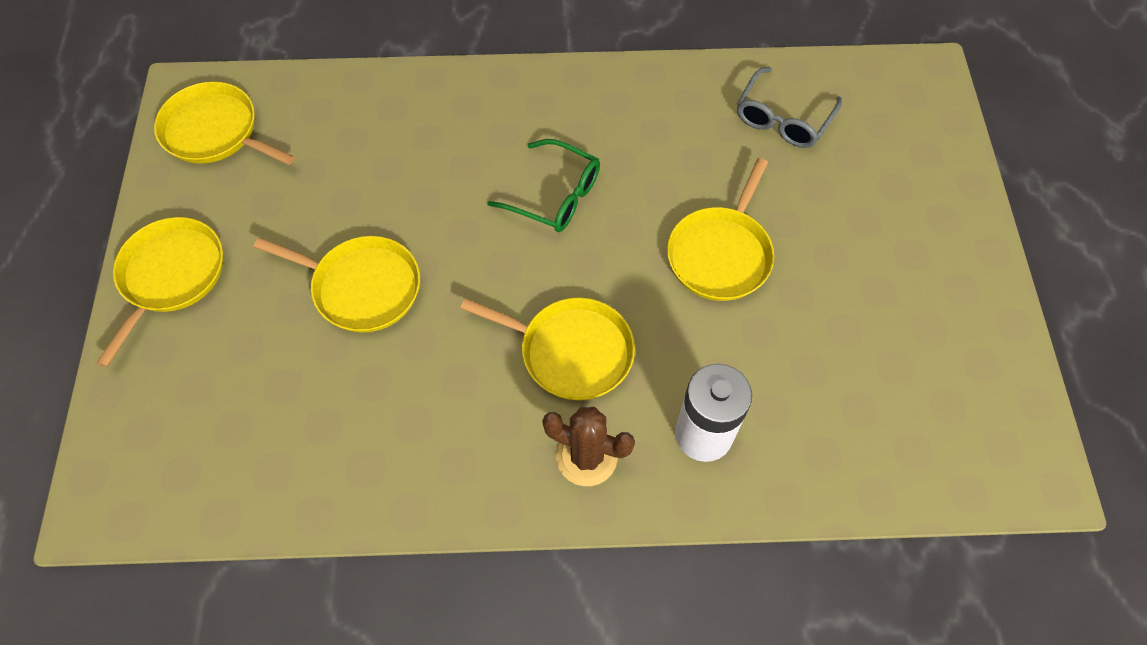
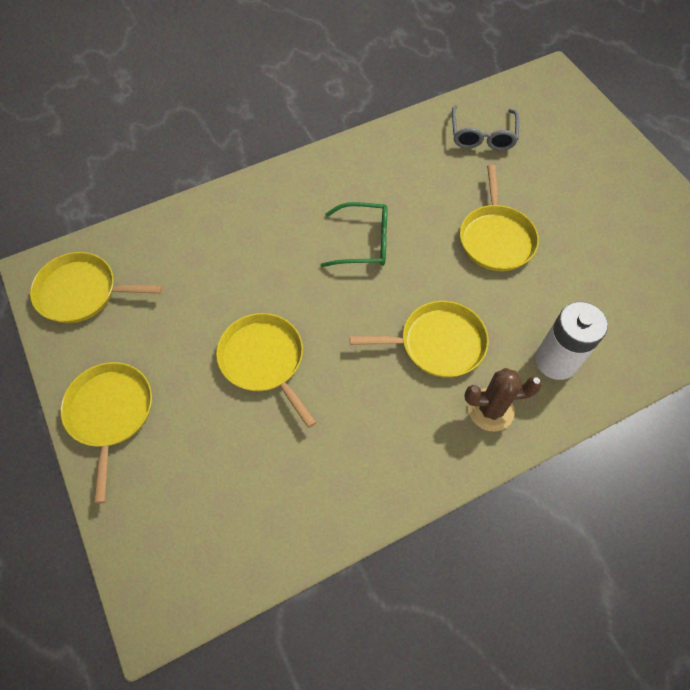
camera: 25 degrees left, 0 degrees up
(362, 287) = (264, 360): yellow pan -> yellow pan turned 120 degrees counterclockwise

